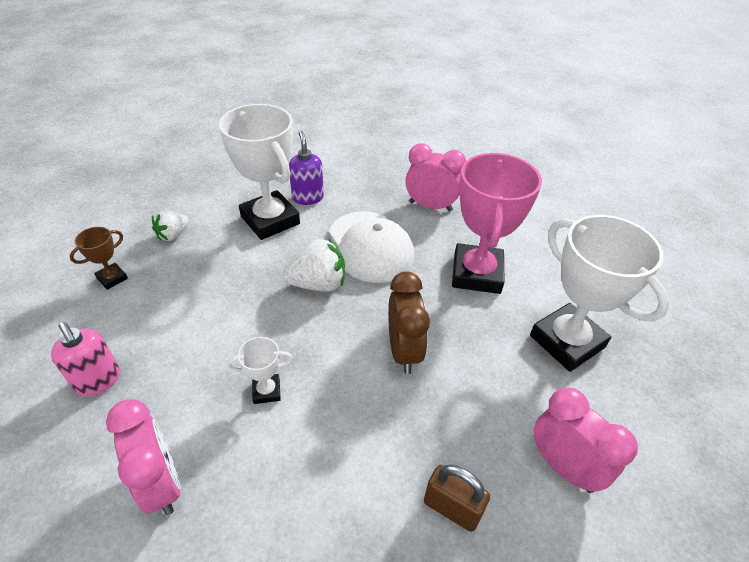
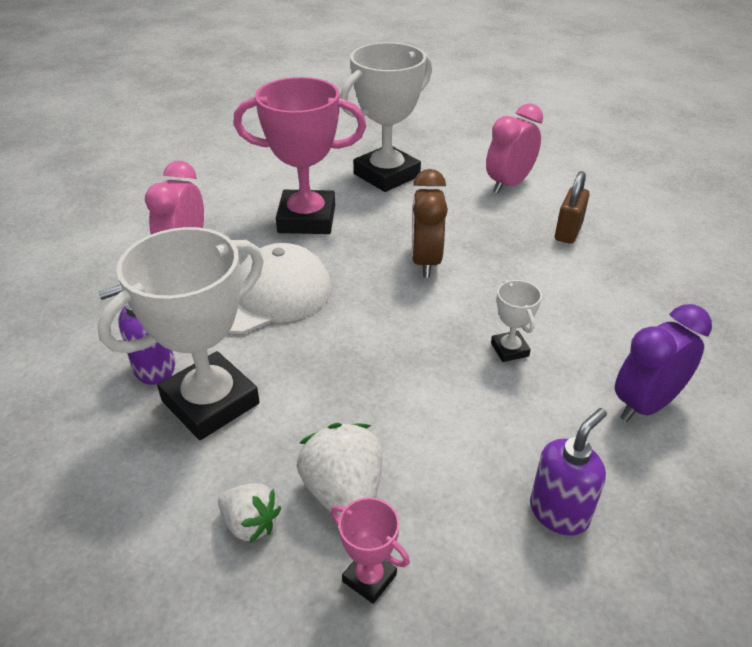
camera: 95 degrees left, 5 degrees down
(98, 380) = (559, 512): pink soap dispenser -> purple soap dispenser
(112, 278) = (369, 578): brown trophy -> pink trophy
(161, 483) = (645, 405): pink clock -> purple clock
(318, 284) = (341, 332): white strawberry -> white strawberry (344, 493)
(404, 351) = (425, 261): brown clock -> brown clock turned 75 degrees counterclockwise

